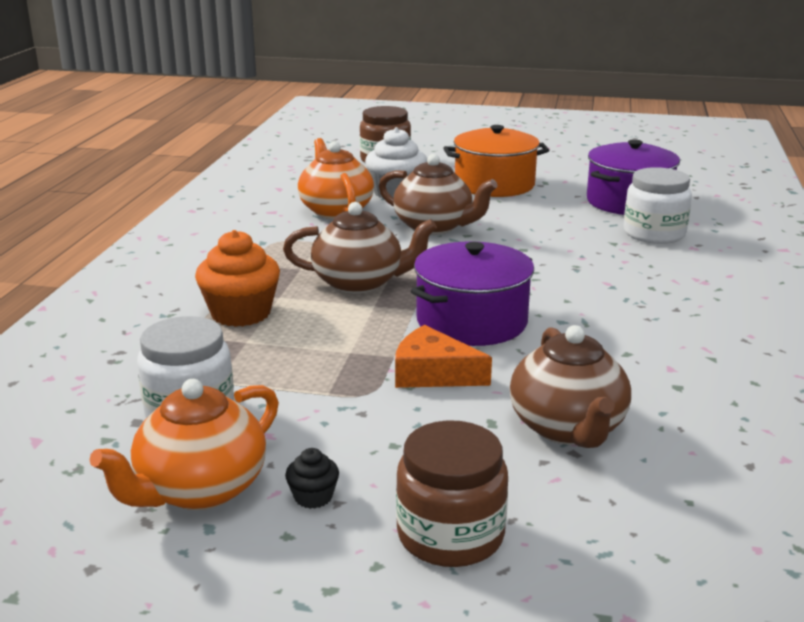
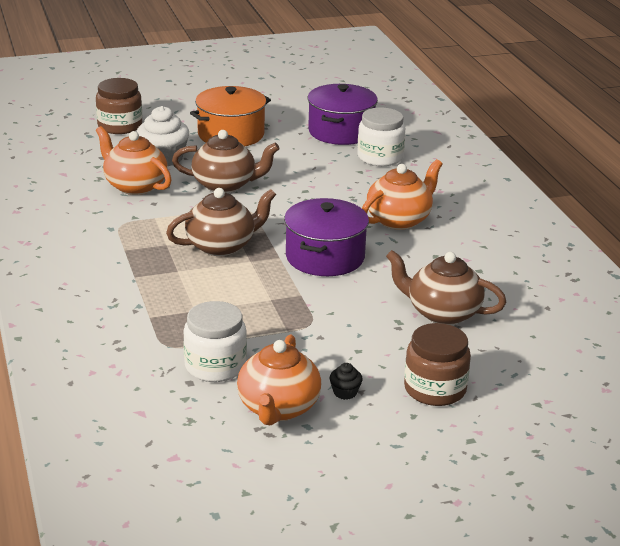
camera: 30 degrees left, 5 degrees up
(241, 313) = (166, 290): orange cupcake -> none
(433, 373) = (336, 300): orange cheese -> none
(568, 428) = (442, 313): brown teapot -> brown teapot turned 150 degrees clockwise
(615, 302) = (399, 220): none -> orange teapot

